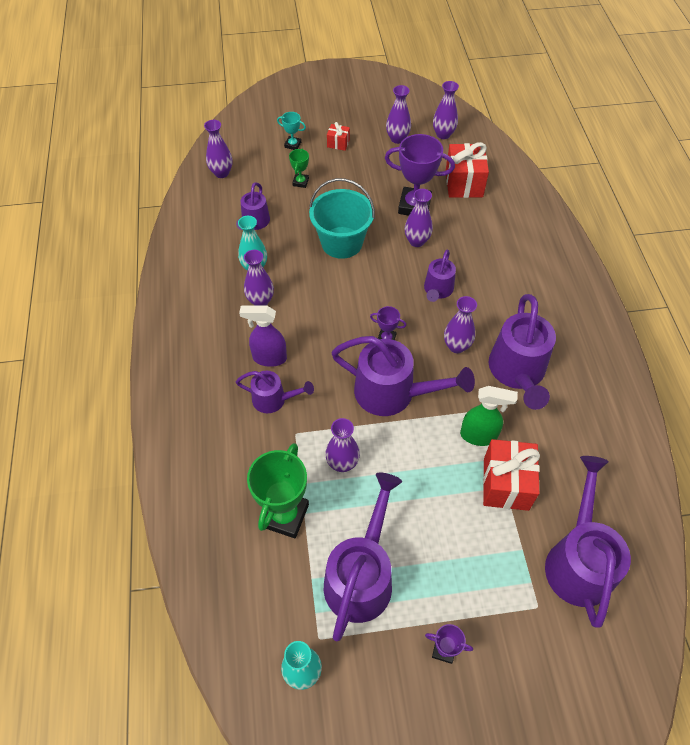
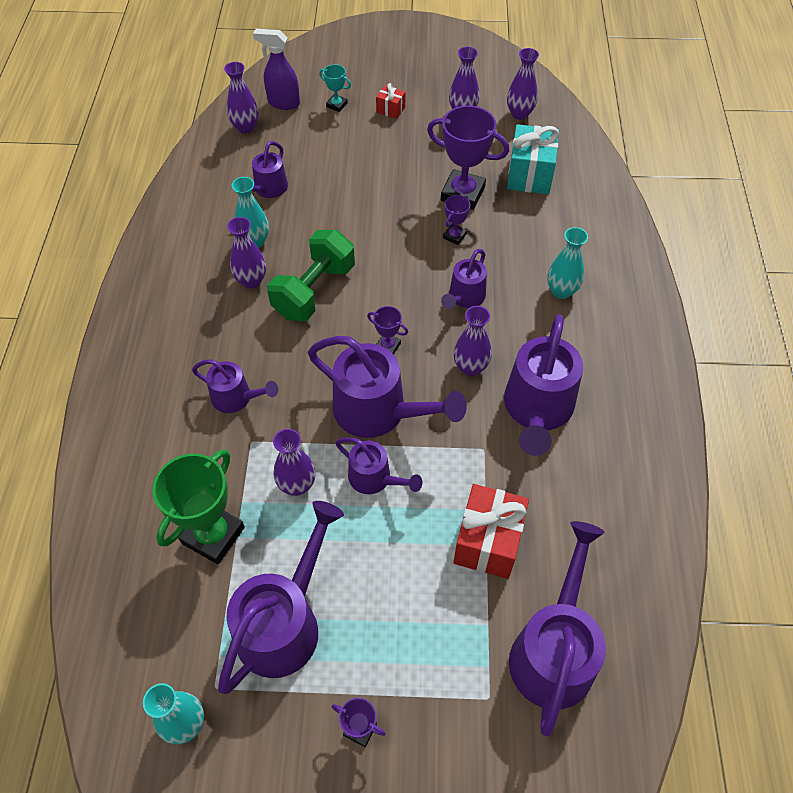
camera: 10 degrees right, 0 degrees up
(269, 358) = (244, 349): purple spray bottle -> purple spray bottle (283, 103)
(300, 182) = (334, 149): green trophy -> none
(314, 302) = (314, 291): none -> green dumbbell
(341, 242) = (364, 226): turquoise bucket -> none
(404, 448) = (375, 479): none -> purple watering can
(416, 241) = (454, 236): purple vase -> purple trophy
(464, 183) = (529, 175): red gift -> turquoise gift
(479, 436) = (469, 479): green spray bottle -> none
(512, 274) = (561, 291): none -> turquoise vase

